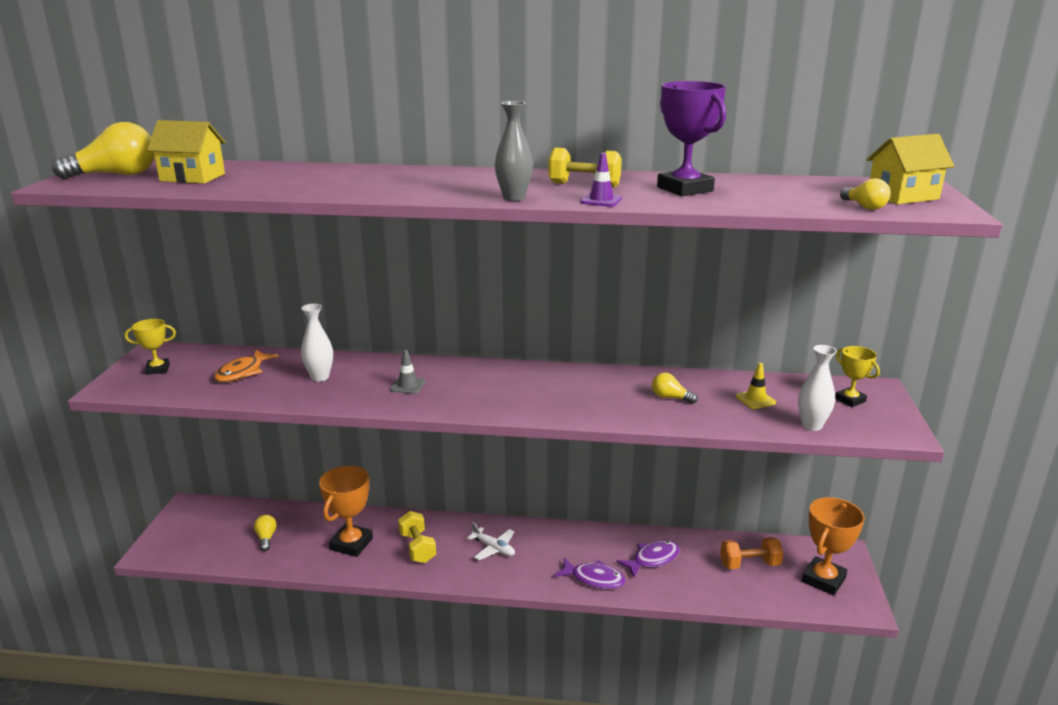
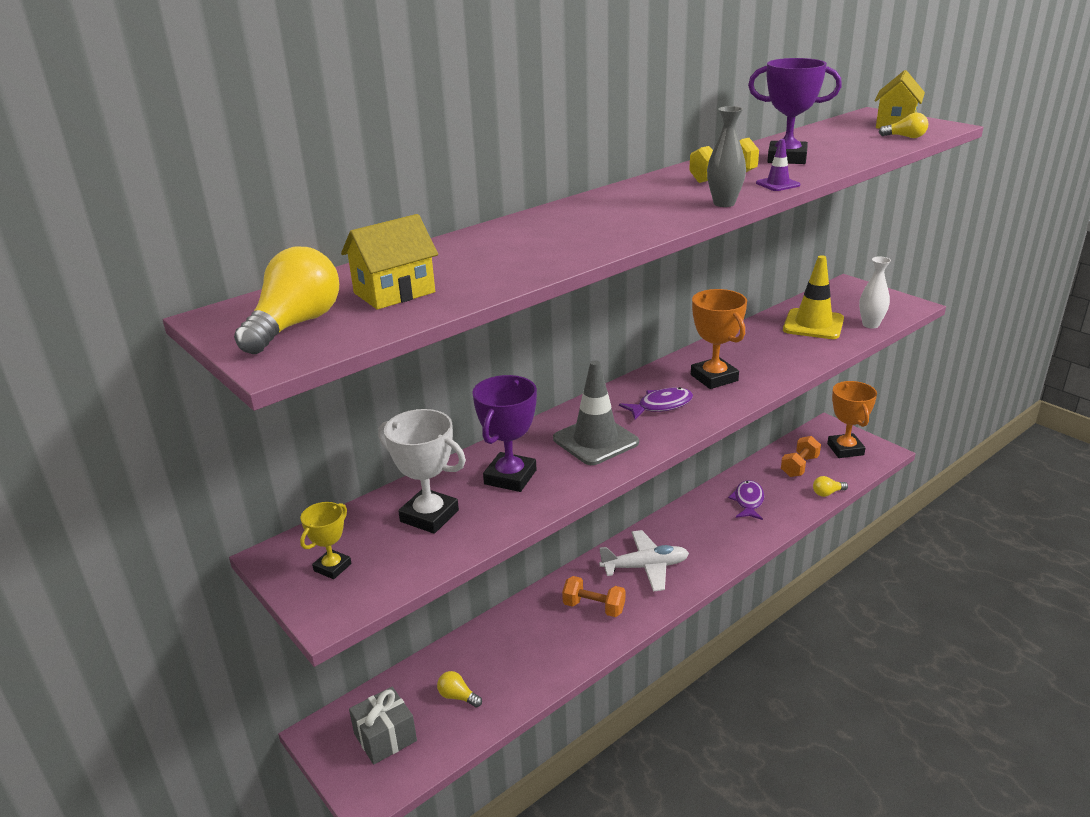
camera: 45 degrees left, 5 degrees up
(205, 530) = (385, 737): none -> grey gift
(242, 372) = (429, 516): orange fish -> white trophy
(320, 377) = (510, 477): white vase -> purple trophy
(351, 544) = (539, 644): orange trophy -> orange trophy (714, 378)
(408, 386) = (595, 441): grey traffic cone -> grey traffic cone, size x2.07
(417, 548) = (594, 607): yellow dumbbell -> orange dumbbell
(493, 548) = (645, 567): white plane -> white plane, size x1.62
(594, 579) = (740, 538): purple fish -> purple fish (661, 406)
(670, 398) = (771, 349): yellow light bulb -> yellow light bulb (827, 493)
(755, 399) = (813, 324): yellow traffic cone -> yellow traffic cone, size x2.07
(850, 400) = (853, 299): yellow trophy -> none

